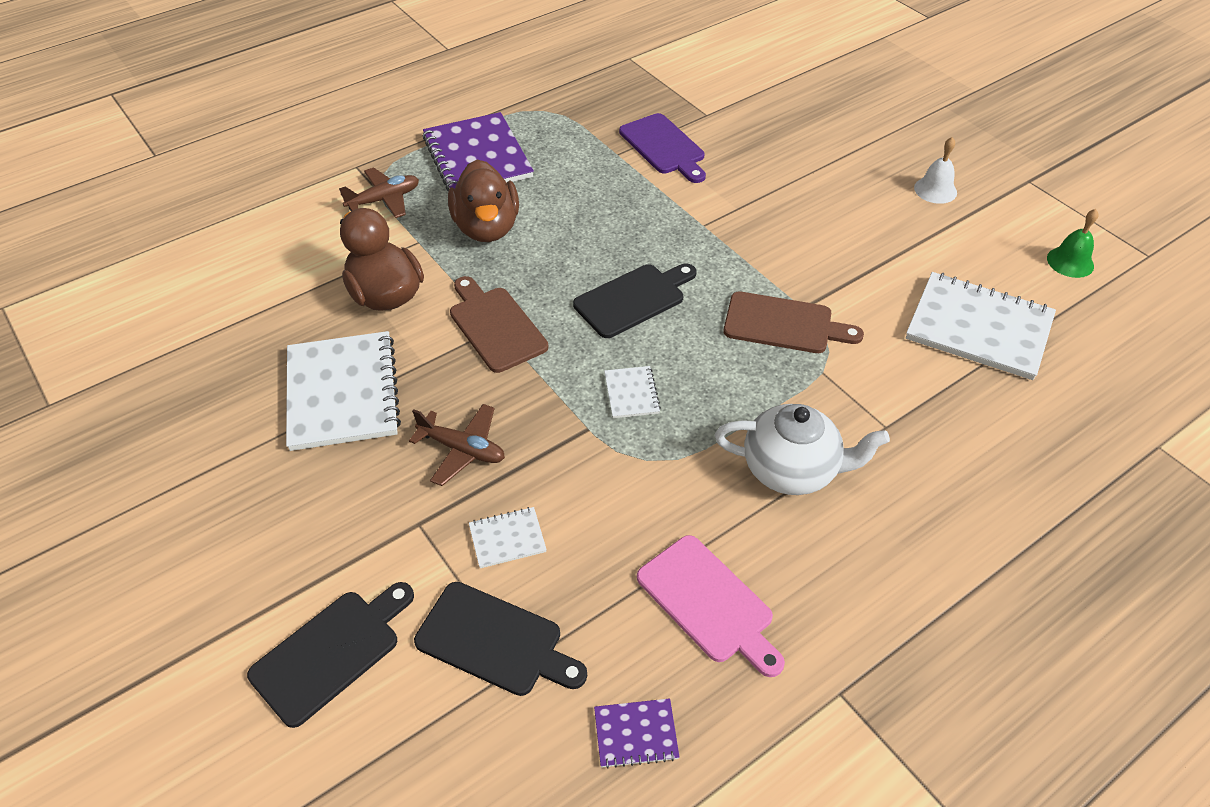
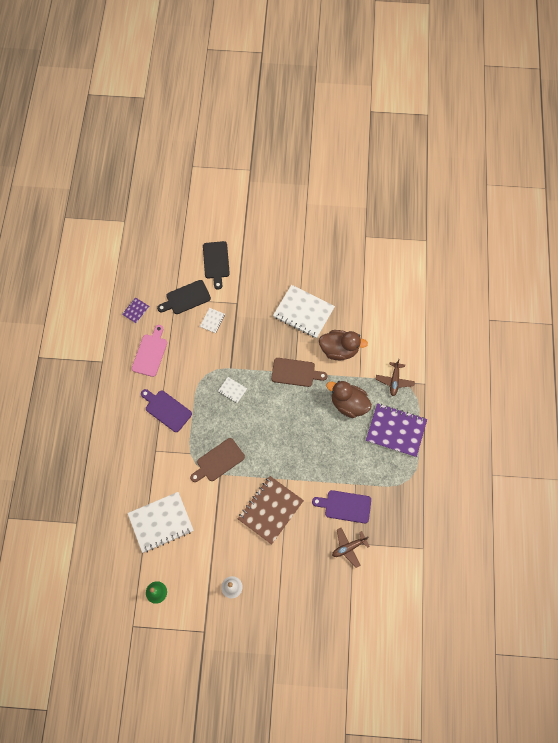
camera: 130 degrees right, 20 degrees up
(462, 449) = (252, 330): brown plane -> brown plane (348, 547)
(633, 299) = (271, 424): black cutting board -> none
(709, 602) = (150, 353): pink cutting board -> pink cutting board turned 105 degrees clockwise
(775, 215) = (270, 510): none -> brown notebook
(791, 470) = (166, 410): white teapot -> purple cutting board

